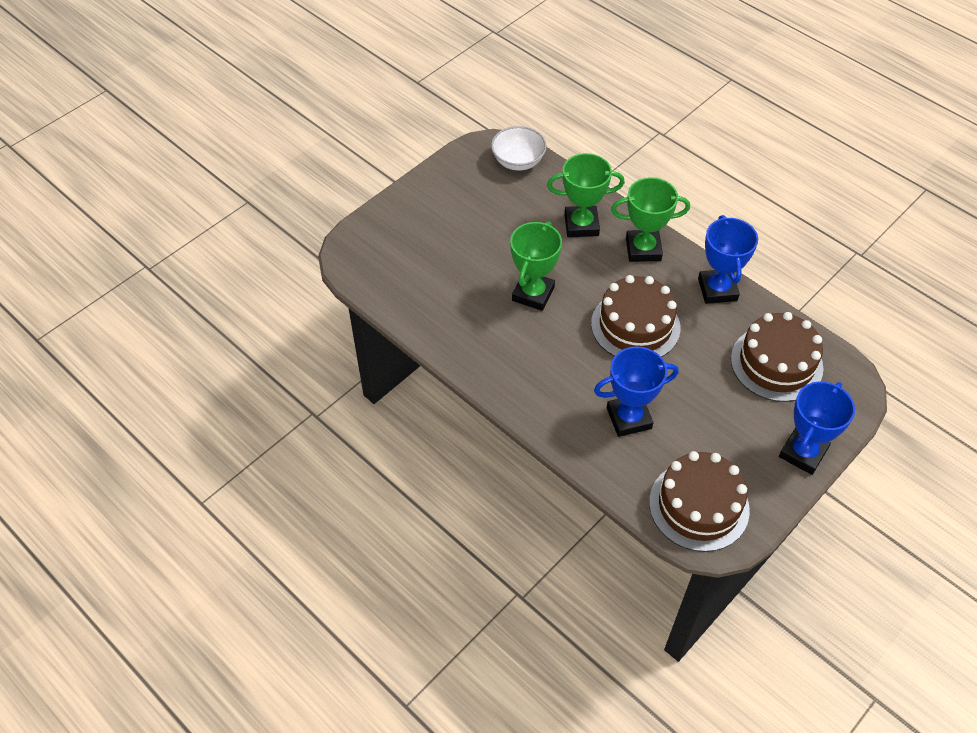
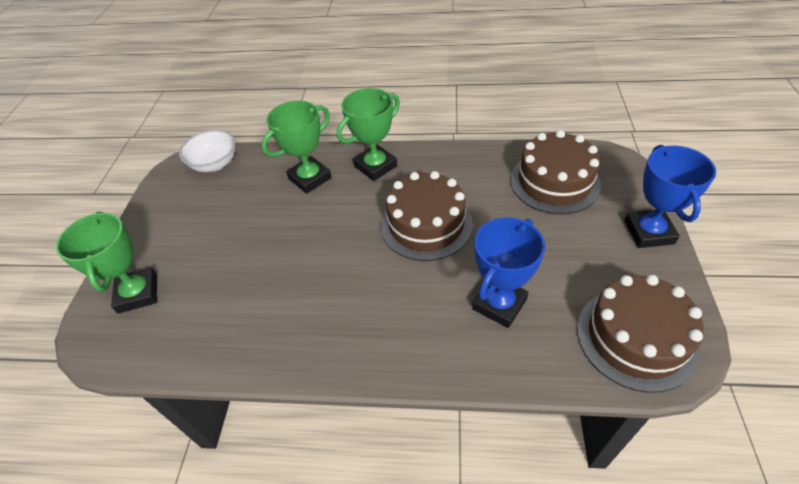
camera: 35 degrees left, 5 degrees down
(533, 294) = (316, 256): green trophy -> green trophy (138, 293)
(717, 289) = (458, 160): blue trophy -> none

